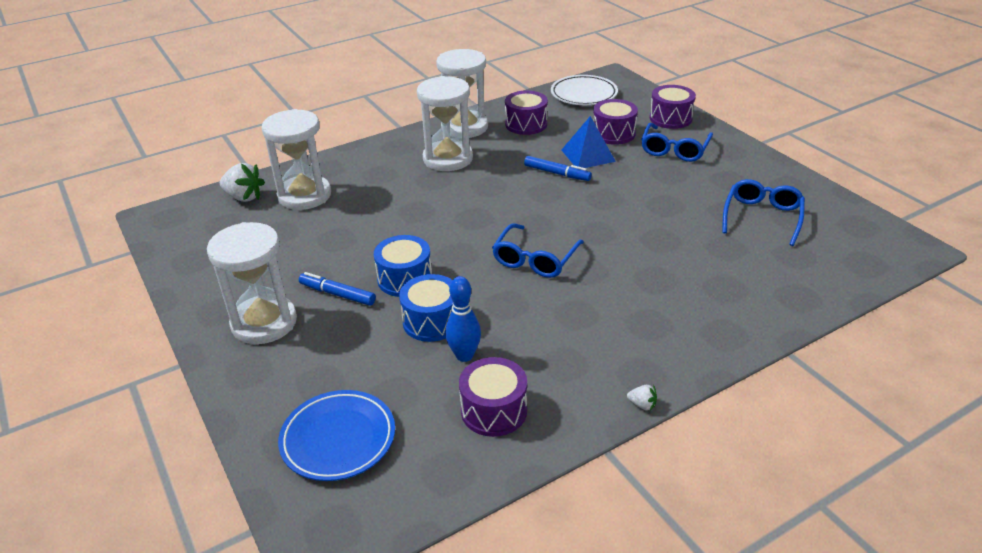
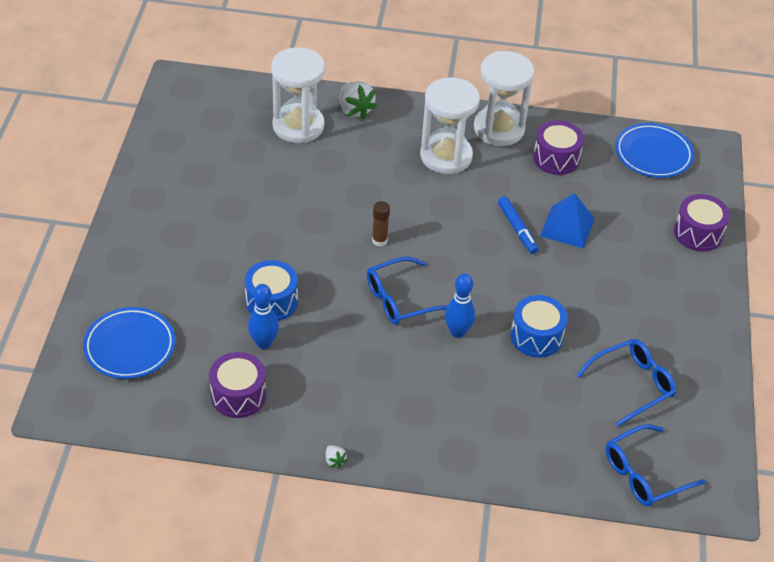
camera: 35 degrees right, 10 degrees up
(244, 197) = (254, 100): white strawberry -> white strawberry (355, 110)
(264, 323) = (166, 227): white hourglass -> none
(337, 294) = (233, 235): blue marker -> none
(405, 279) = (290, 253): blue drum -> blue drum (536, 336)
(467, 232) = (379, 240): none -> brown glue stick
(583, 94) = (653, 154): white plate -> blue plate
(605, 255) = (457, 332): none -> blue bowling pin
(613, 133) = (621, 217): purple drum -> none
(674, 149) = (653, 269): blue glasses -> blue glasses (645, 473)

